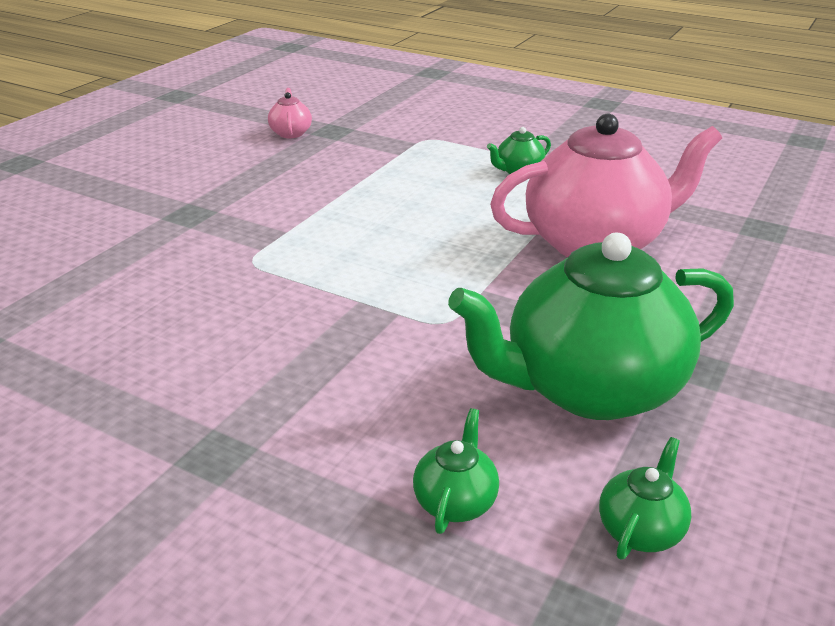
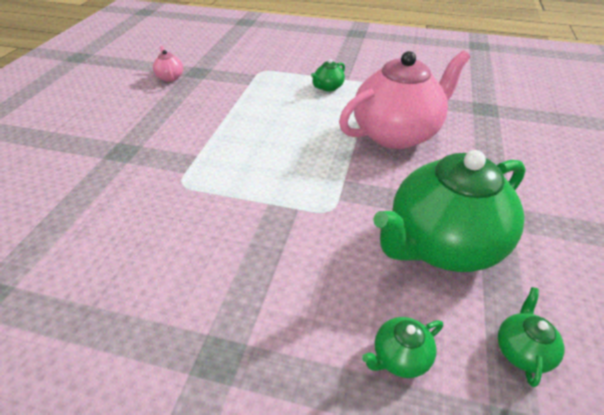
camera: 15 degrees left, 10 degrees up
(455, 501) = (399, 357): green teapot -> green teapot turned 120 degrees counterclockwise

